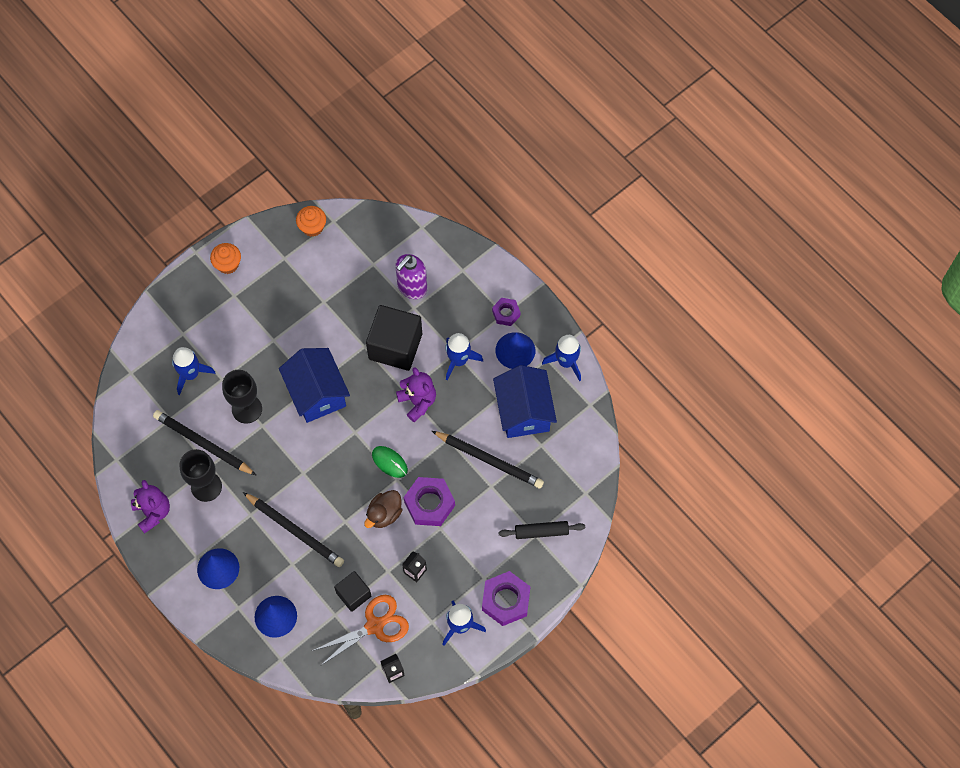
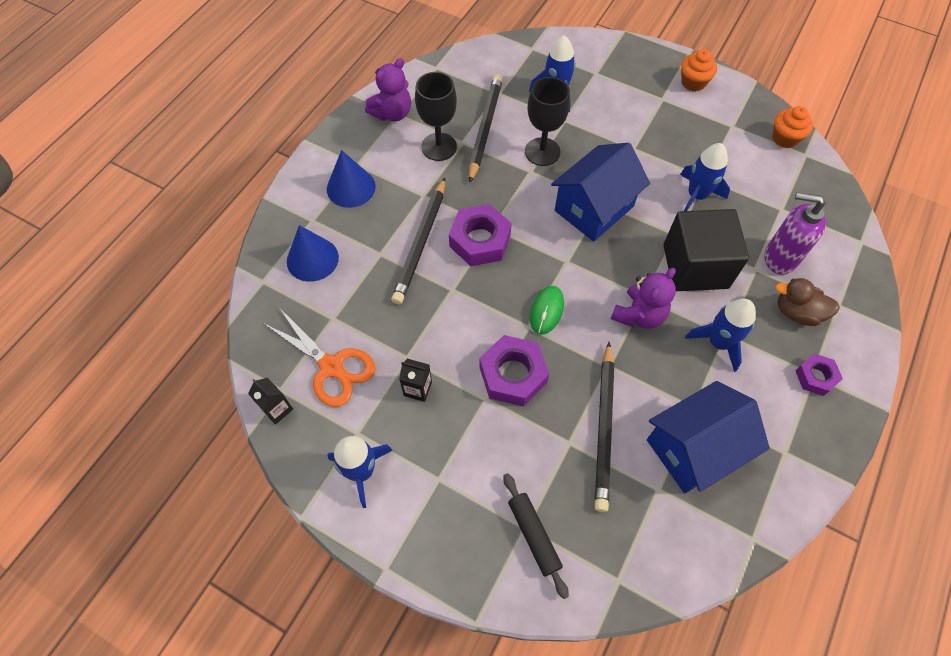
camera: 70 degrees right, 5 degrees down
(353, 594) = (364, 330): black cube -> none
(384, 514) = (478, 328): brown duck -> brown duck (797, 312)
(506, 600) = (416, 520): purple nut -> purple nut (480, 240)
(515, 350) = (772, 406): blue cone -> none
(566, 362) = (796, 481): blue rocket -> blue rocket (697, 195)

